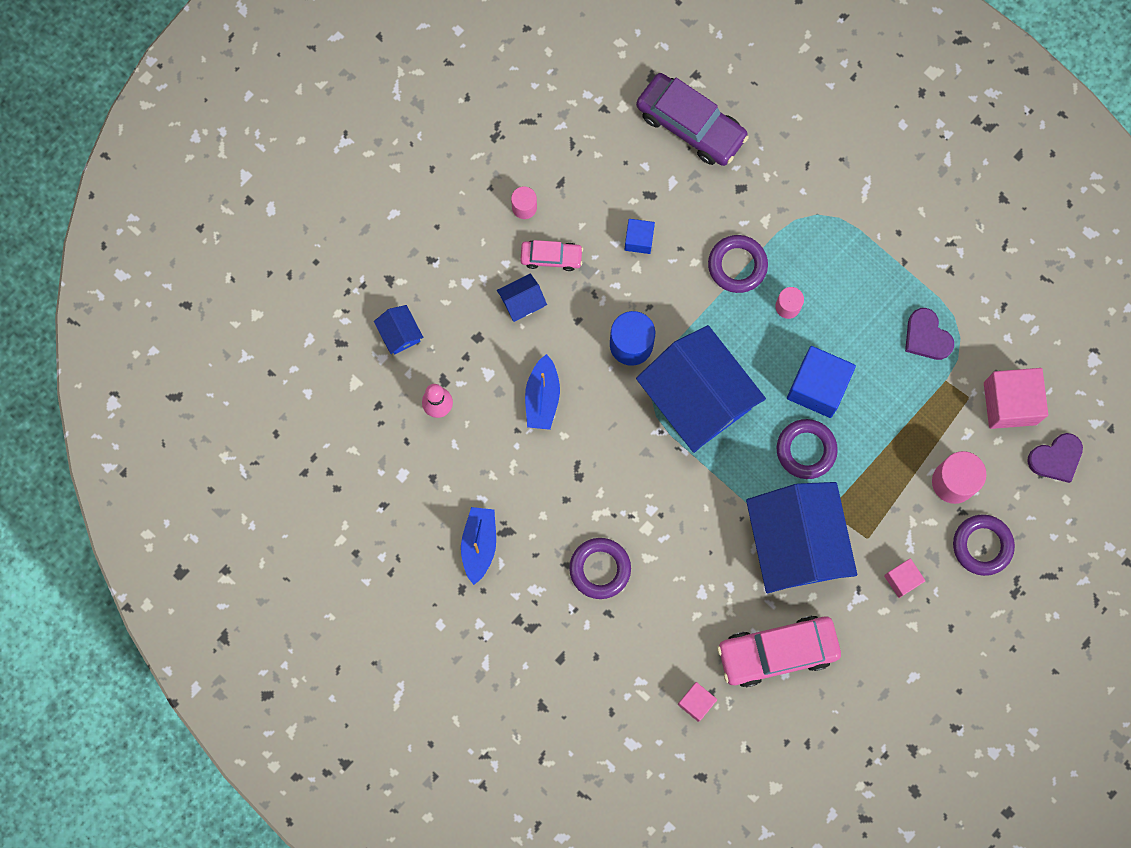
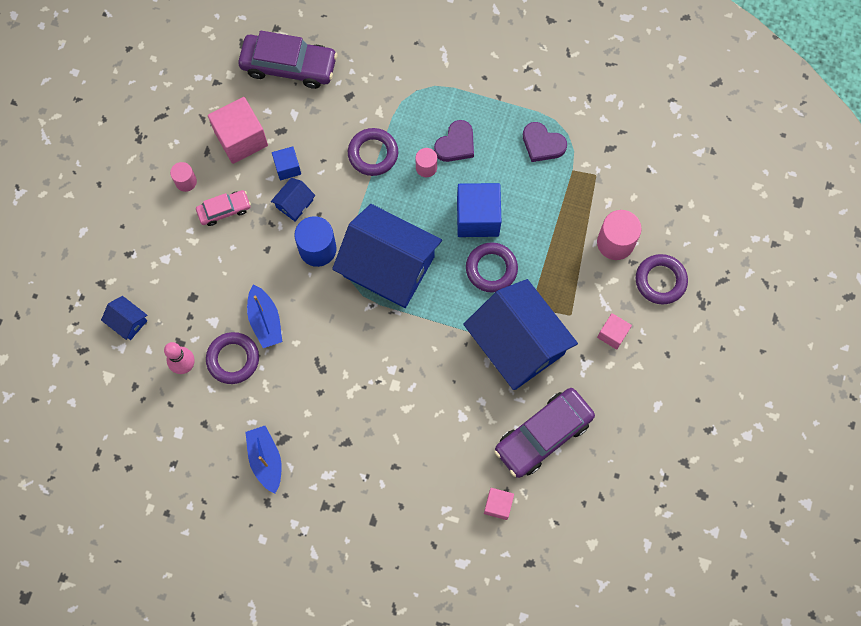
camera: 25 degrees left, 5 degrees down
(522, 301) = (216, 254): blue house -> blue house (294, 204)
(600, 569) = (372, 434): purple ring -> purple ring (233, 359)
(777, 652) = (543, 435): pink car -> purple car
(1010, 403) = (629, 165): pink cube -> pink cube (241, 139)
(1056, 458) = (683, 191): purple heart -> purple heart (456, 144)

